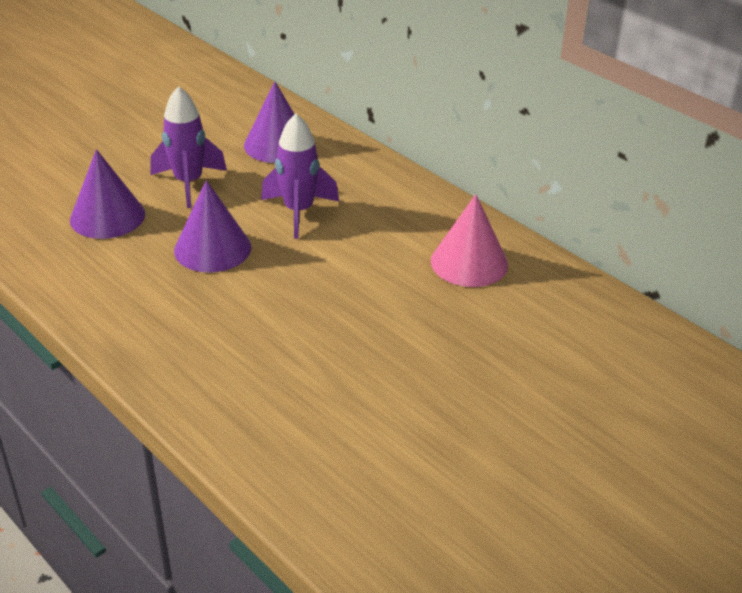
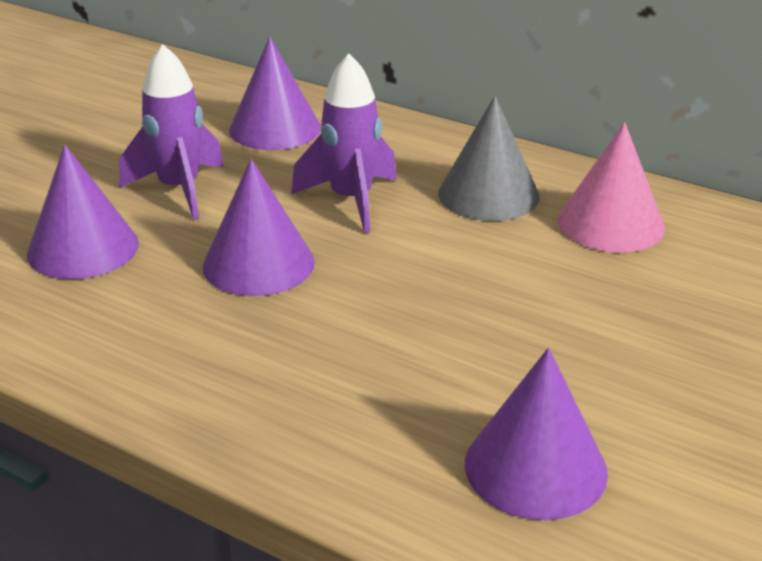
camera: 15 degrees left, 5 degrees down
(309, 421) = (535, 467): none -> purple cone
(397, 224) = (488, 194): none -> grey cone

